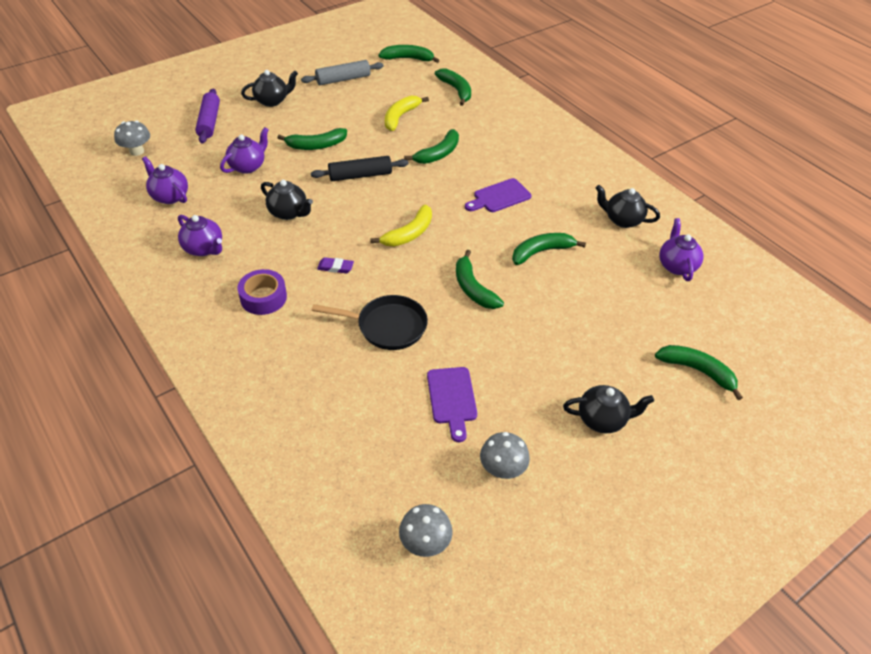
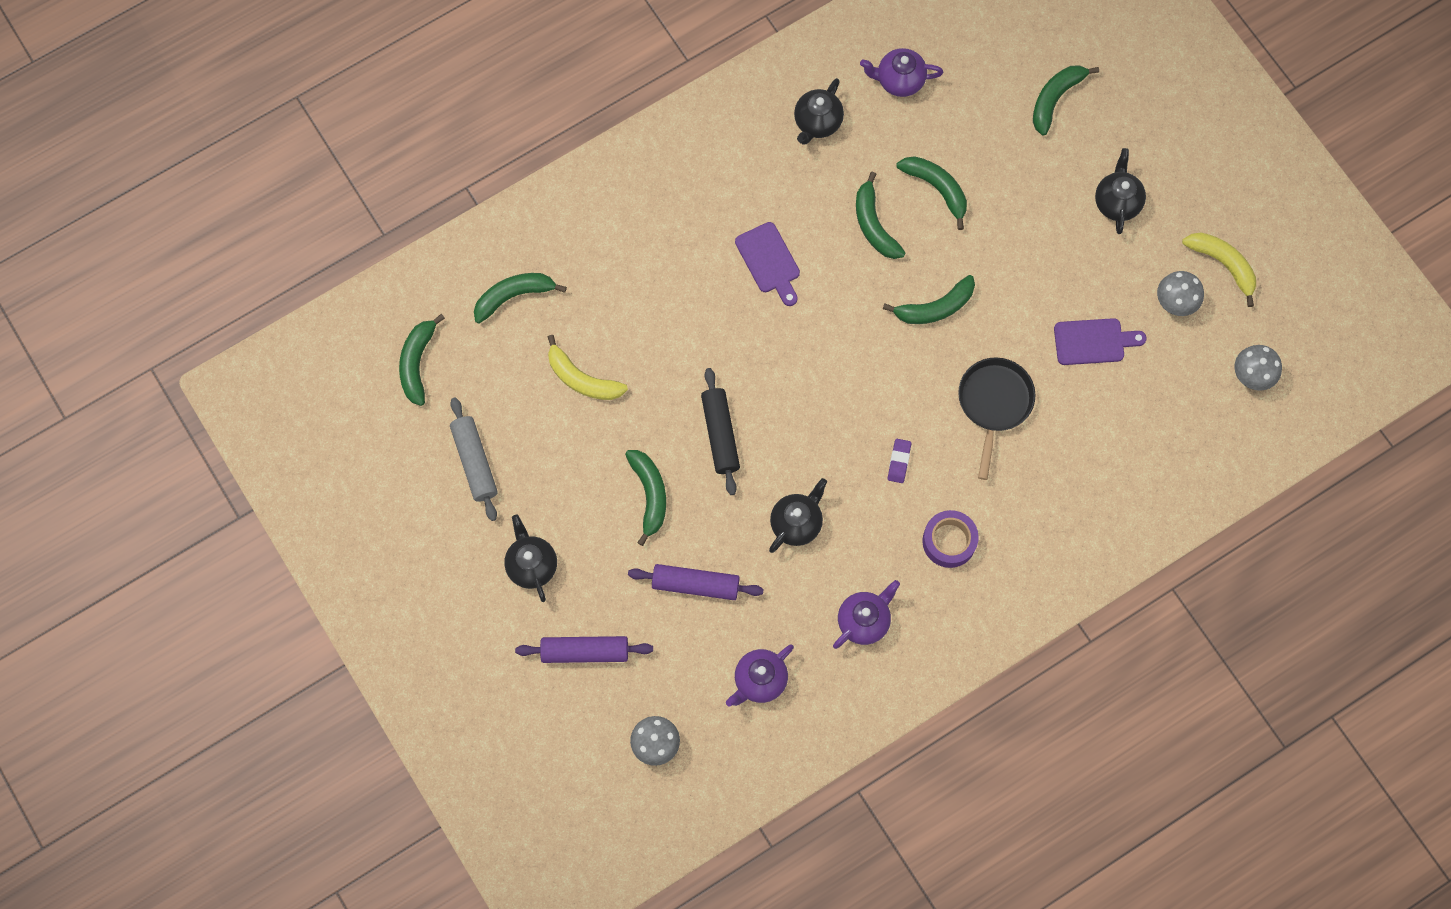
camera: 85 degrees left, 25 degrees up
(248, 166) = (695, 584): purple teapot -> purple rolling pin
(409, 234) = (839, 375): yellow banana -> yellow banana (1223, 265)
(438, 154) = (674, 331): green banana -> green banana (937, 188)

